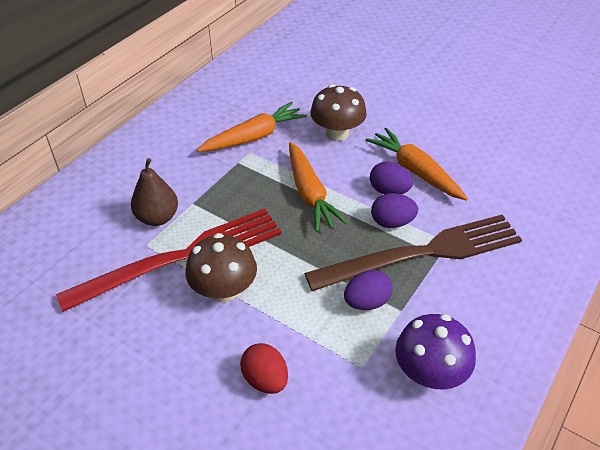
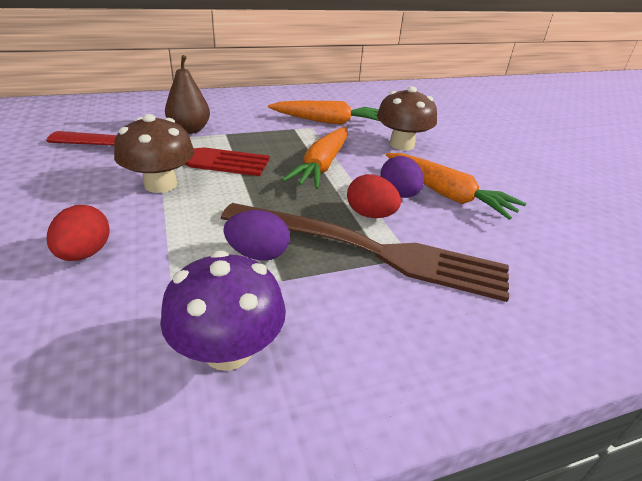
camera: 35 degrees right, 10 degrees down
(392, 222) = (370, 215): purple egg -> red egg
(415, 171) = (446, 194): orange carrot -> orange carrot turned 135 degrees clockwise

